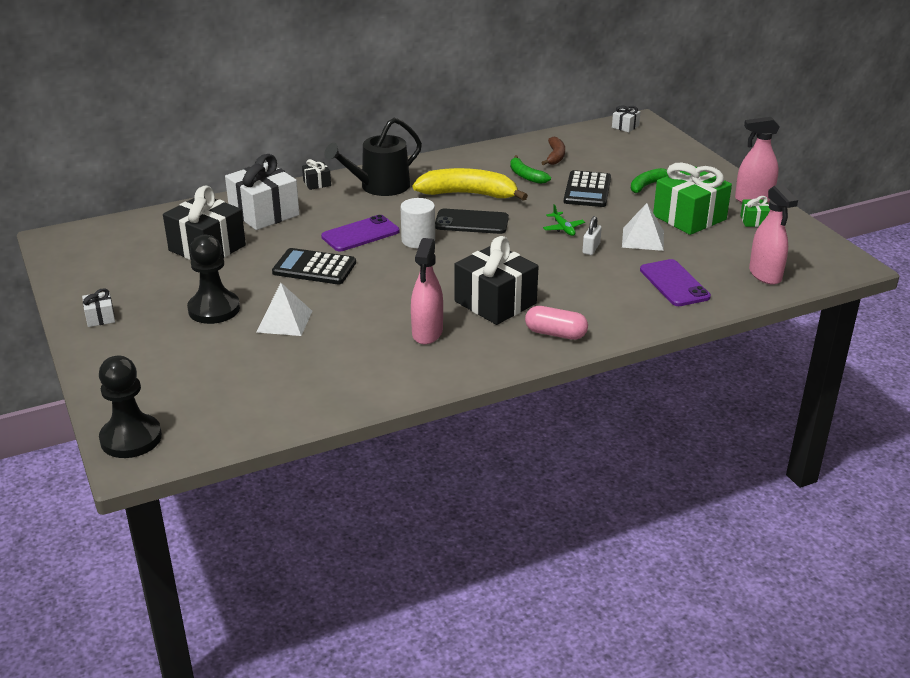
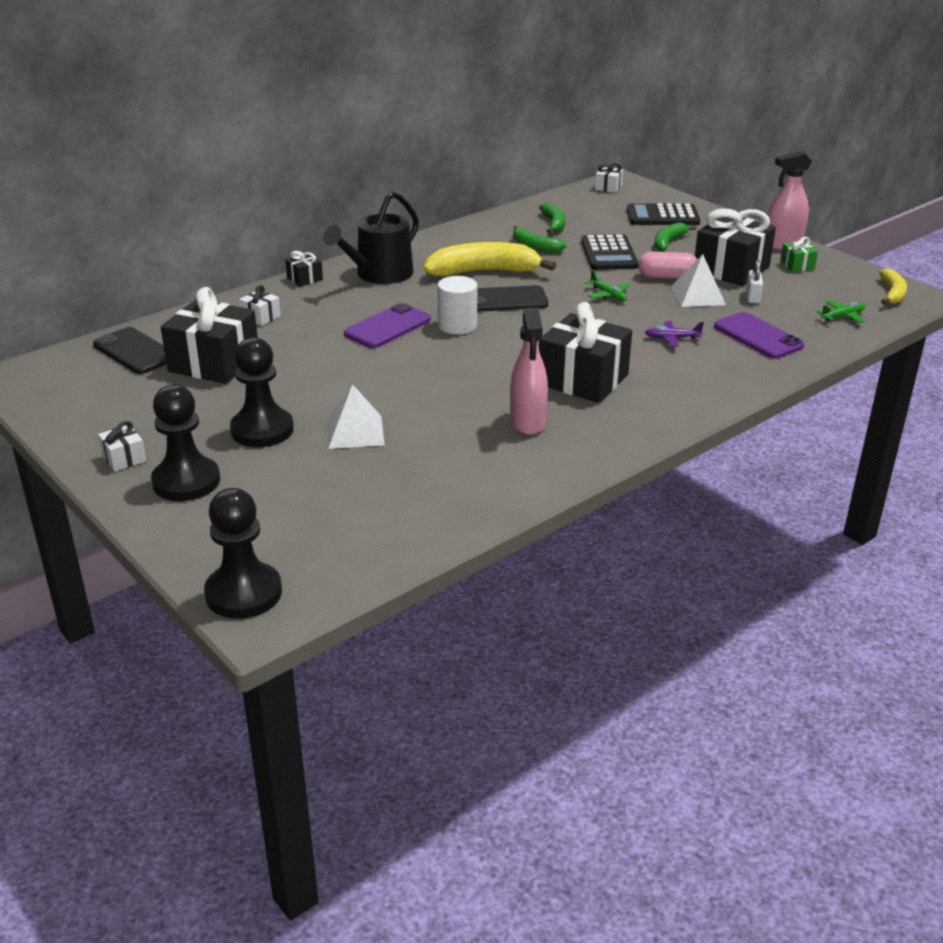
camera: 15 degrees left, 0 degrees up
(135, 343) = (186, 481): none -> black pawn
(153, 230) = (135, 351): none -> black phone
(264, 213) = (261, 317): white gift -> white gift, size x0.45
(314, 268) = (356, 369): black calculator -> black calculator (662, 216)
(555, 156) = (553, 224): brown banana -> green banana
(555, 334) = (668, 403): pink capsule -> pink capsule (667, 277)
(591, 248) = (650, 312): white padlock -> white padlock (752, 297)
(595, 275) = (672, 338): none -> purple plane
(689, 217) = (731, 269): green gift -> black gift
(765, 275) = (842, 316): pink spray bottle -> green plane
(827, 259) = (892, 293): none -> yellow banana

